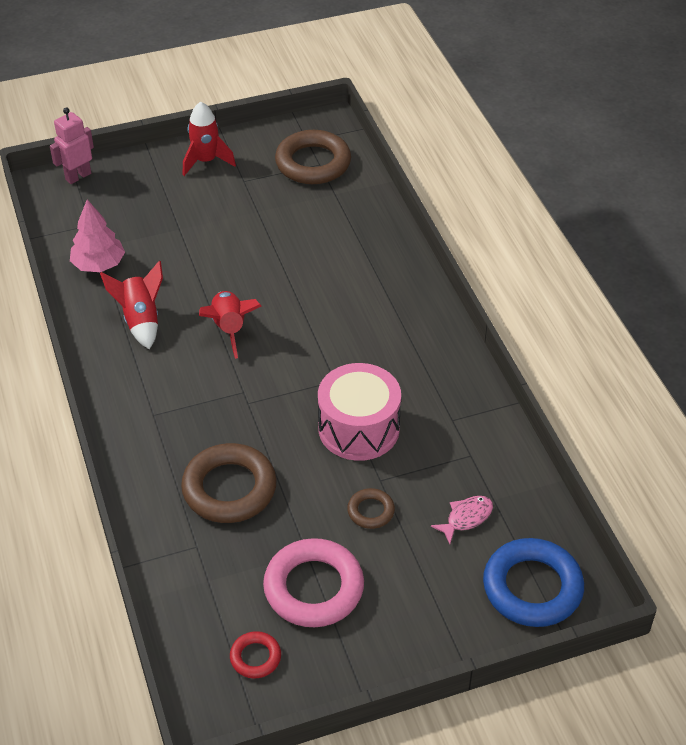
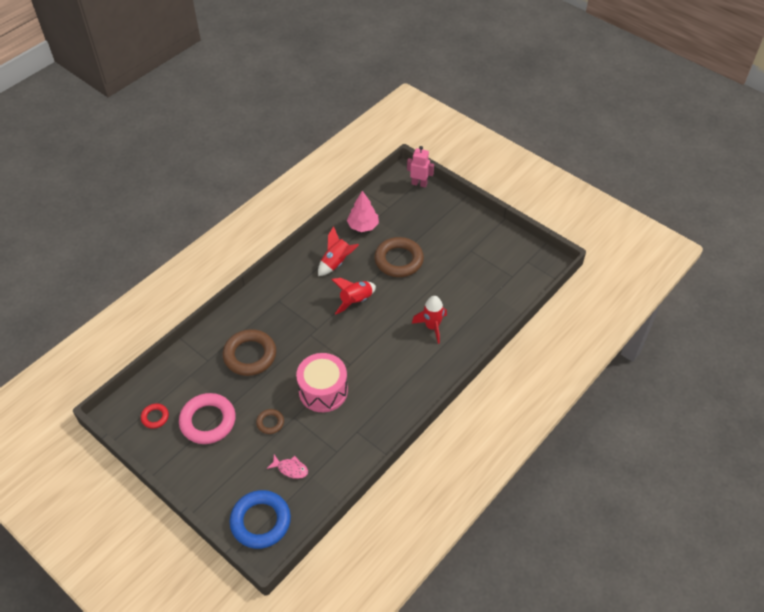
camera: 60 degrees right, 5 degrees up
(206, 161) = (473, 227): red rocket -> red rocket (432, 327)
(313, 163) = (510, 273): brown ring -> brown ring (398, 260)

